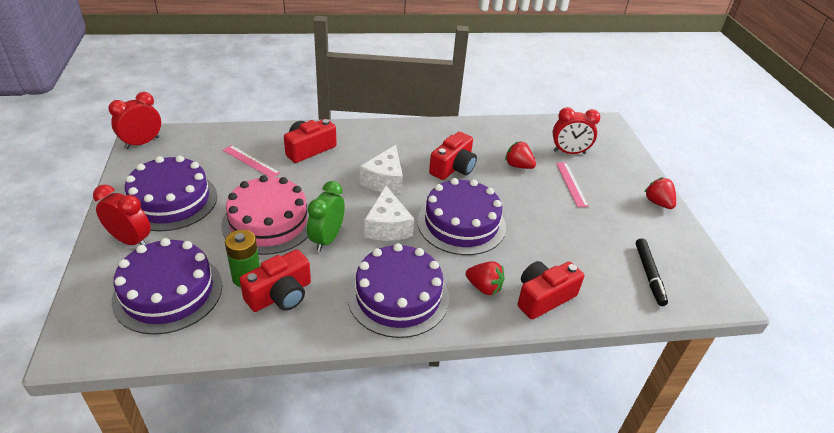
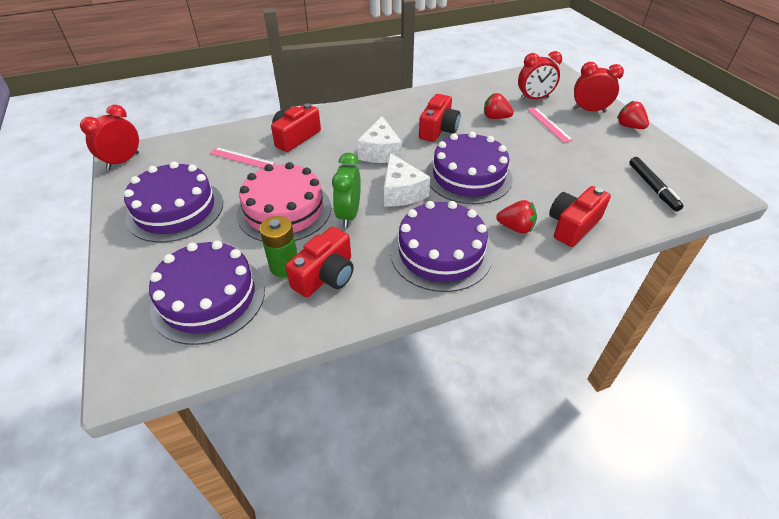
camera: 10 degrees left, 5 degrees up
(131, 240) = (148, 256): red clock -> red clock (589, 110)

